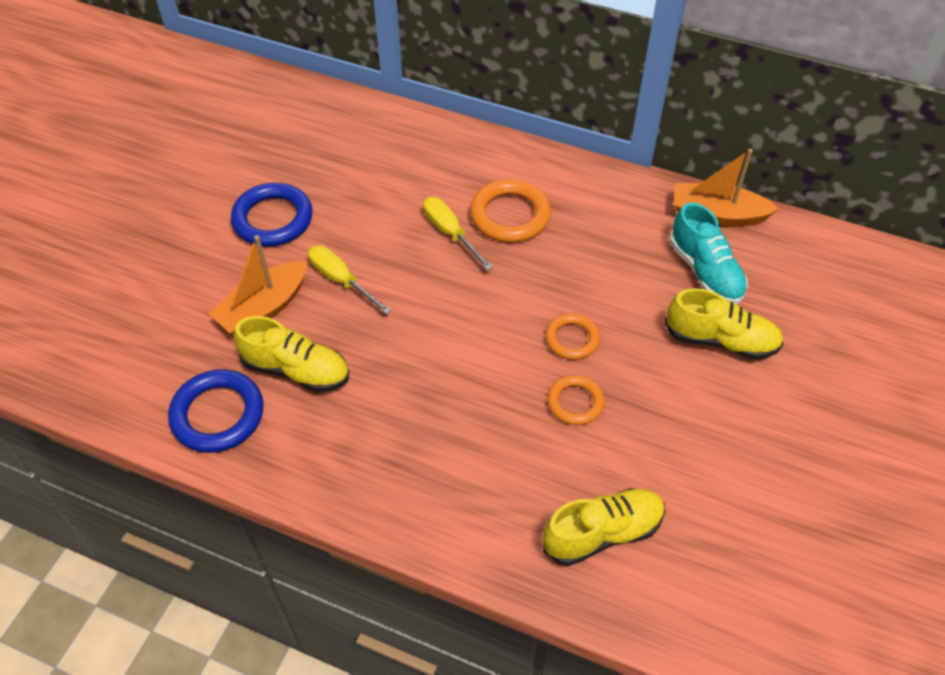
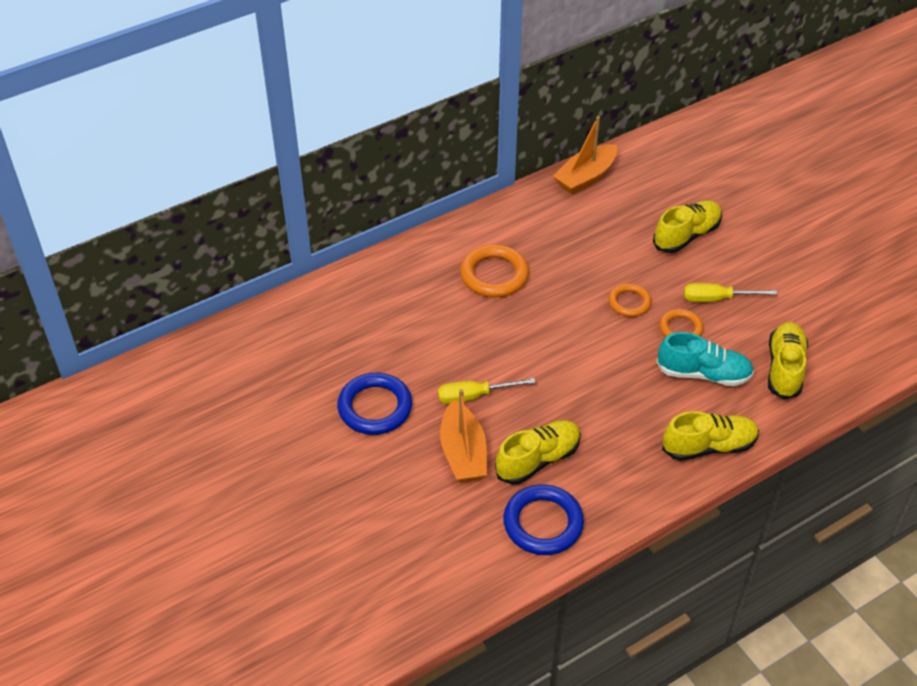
camera: 55 degrees left, 5 degrees down
(423, 512) = (708, 446): none -> yellow shoe
(450, 233) = (482, 314): yellow screwdriver -> yellow screwdriver (716, 299)
(705, 271) = (627, 210): turquoise shoe -> turquoise shoe (703, 374)

